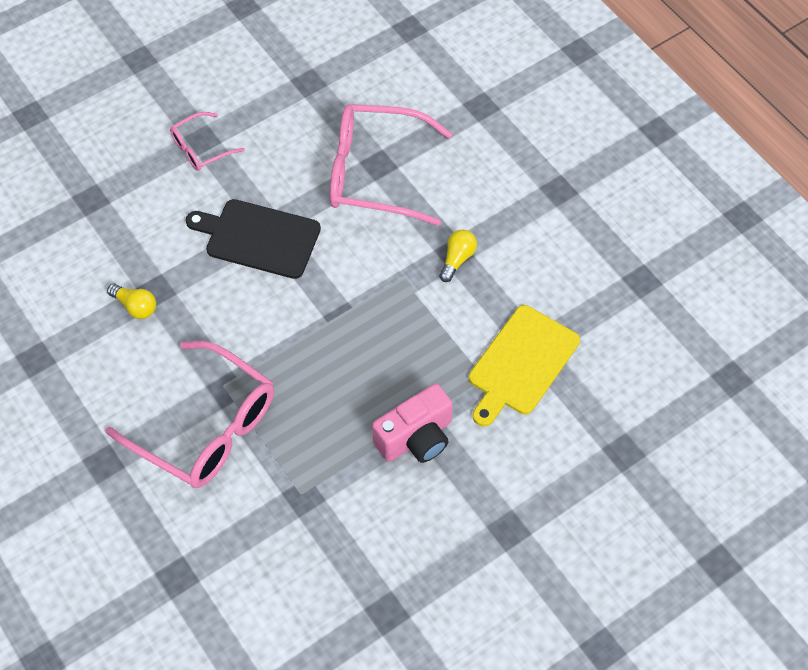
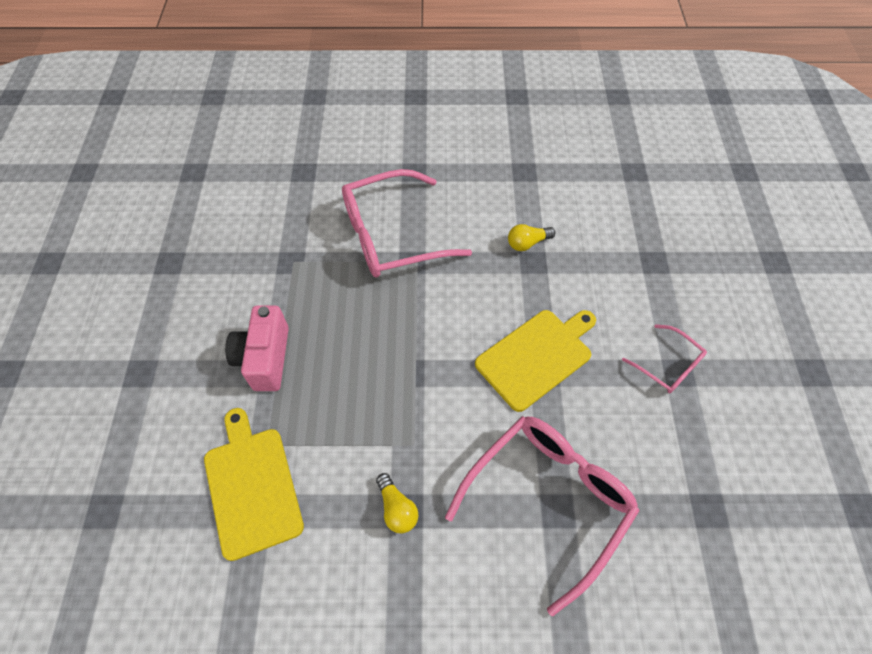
camera: 125 degrees right, 0 degrees up
(201, 148) = (668, 365): pink glasses -> pink glasses turned 135 degrees clockwise
(258, 238) = (537, 356): black cutting board -> yellow cutting board

